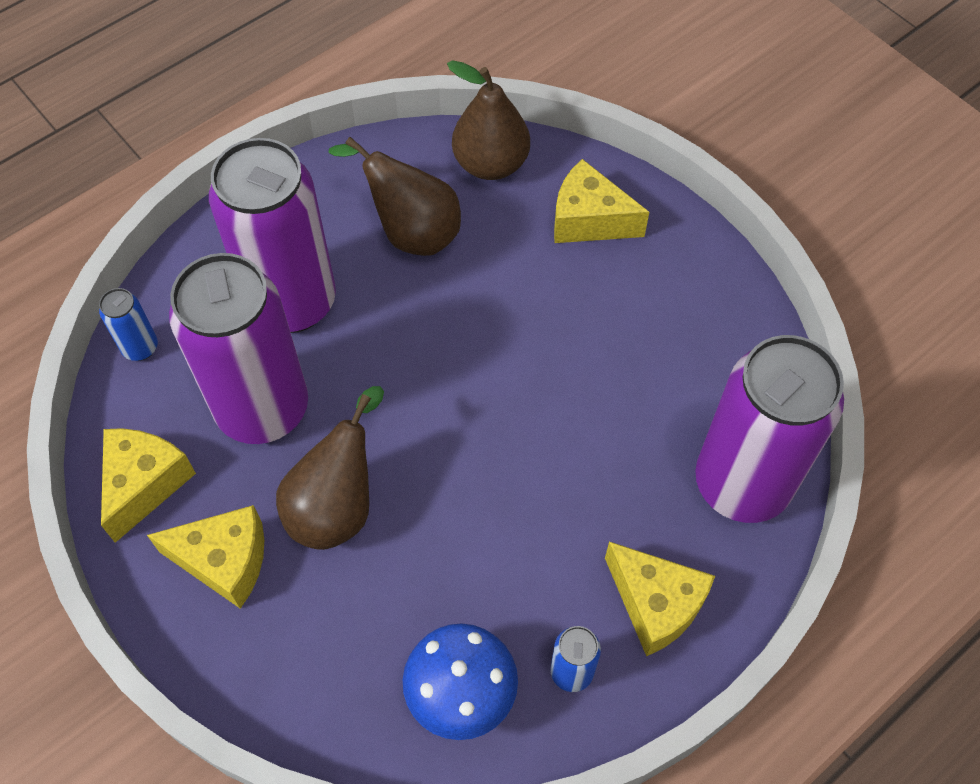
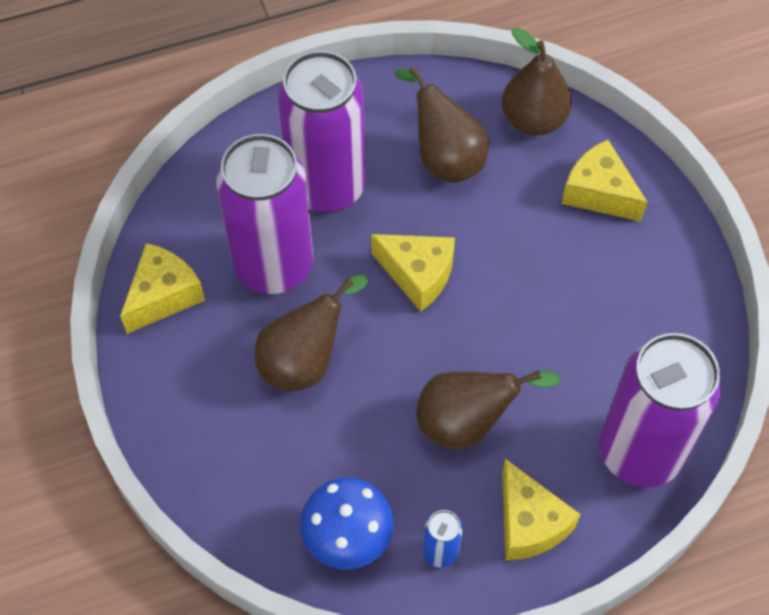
camera: 20 degrees right, 0 degrees up
(140, 348) = (196, 187): blue can -> none
(224, 561) = (203, 375): yellow cheese -> yellow cheese (418, 275)
(545, 514) = (467, 423): none -> brown pear

